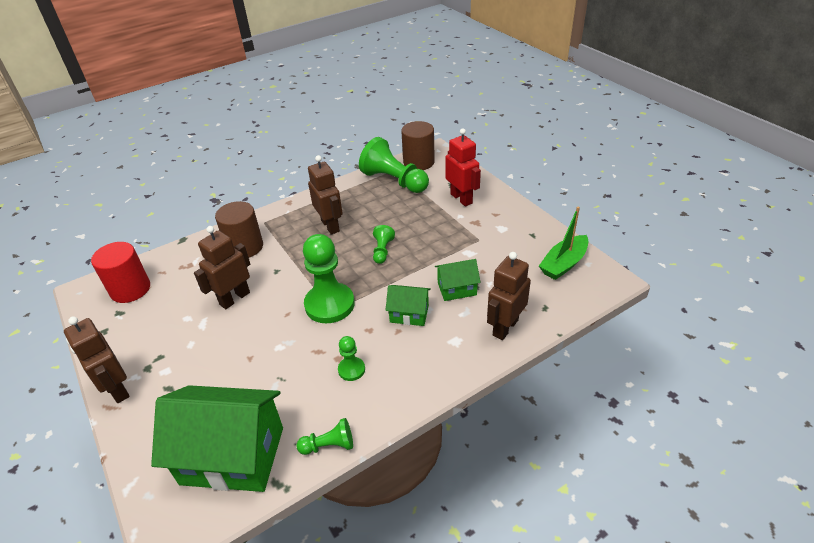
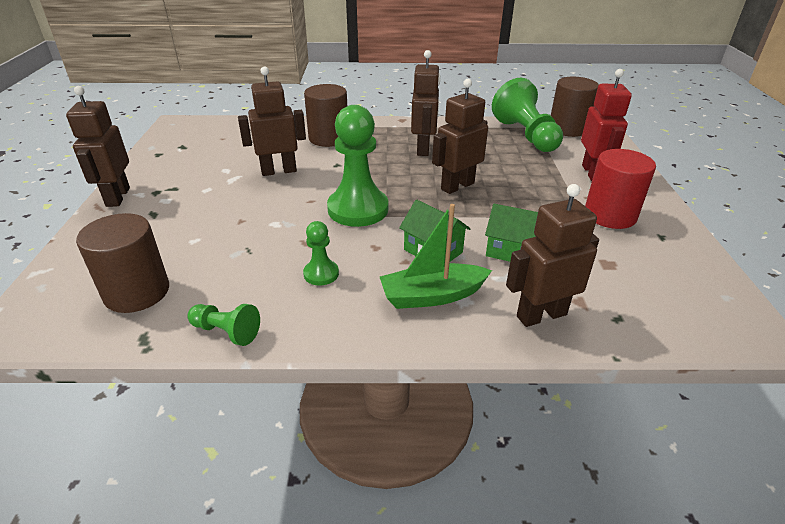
camera: 30 degrees right, 5 degrees down
(130, 289) = (208, 134): red cylinder -> red cylinder (610, 215)
(232, 455) = (137, 292): green house -> brown cylinder
(382, 251) = (457, 186): green pawn -> brown robot
(563, 264) = (685, 282): green boat -> green boat (432, 296)

